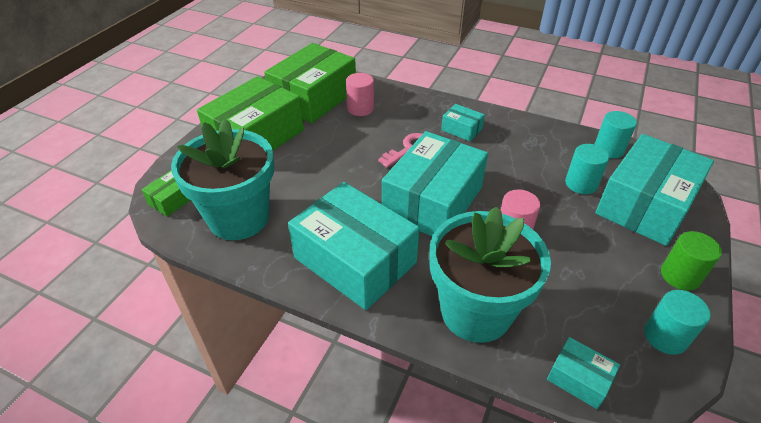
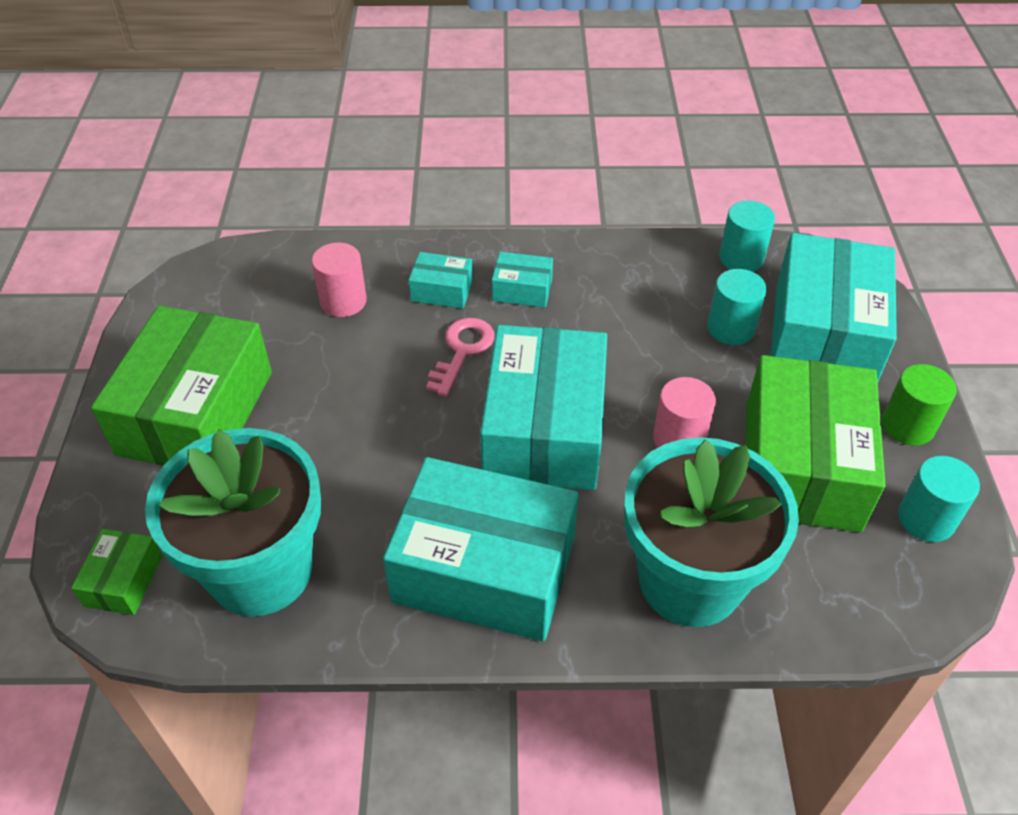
camera: 25 degrees left, 5 degrees up
(314, 98) = (252, 305): green box -> green box (801, 465)
(579, 378) = (856, 620): turquoise box -> turquoise box (442, 290)

